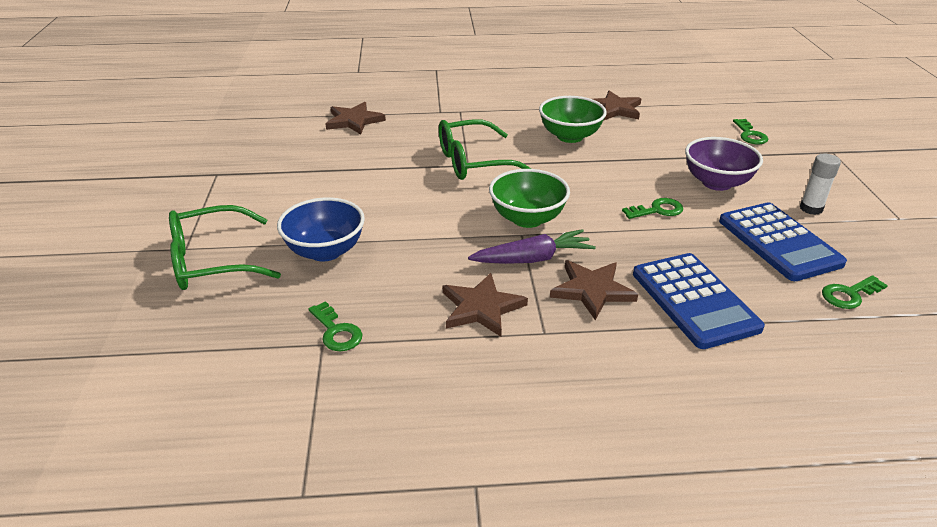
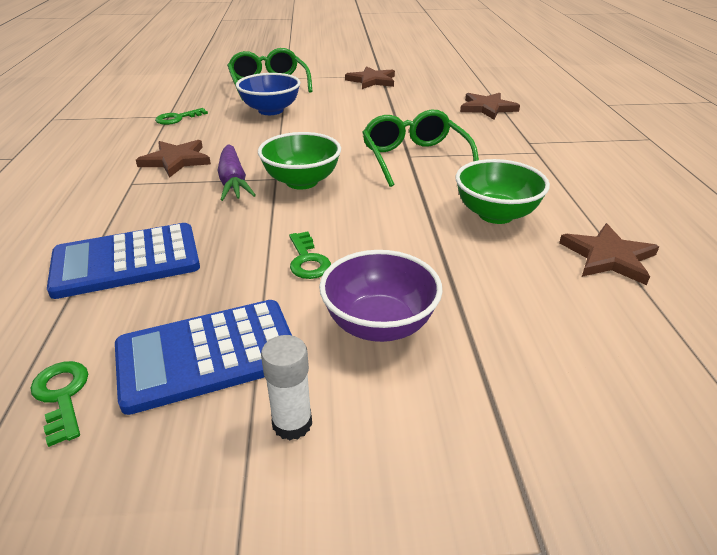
camera: 90 degrees right, 0 degrees up
(592, 290) = (173, 206): brown star -> brown star (372, 80)
(750, 135) = (578, 408): green key -> none

